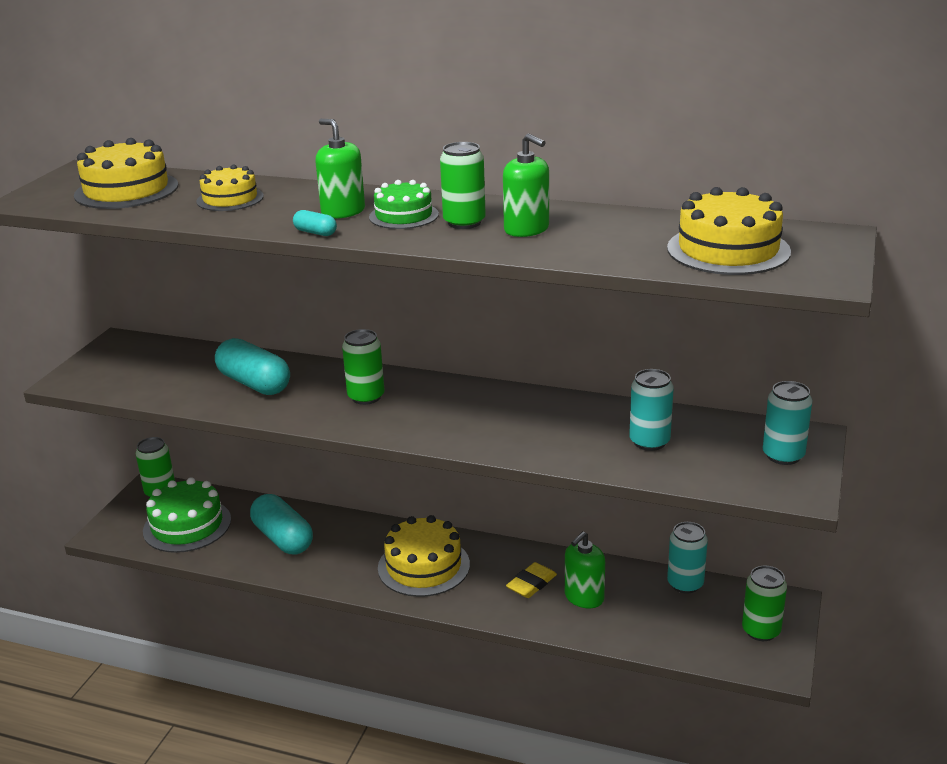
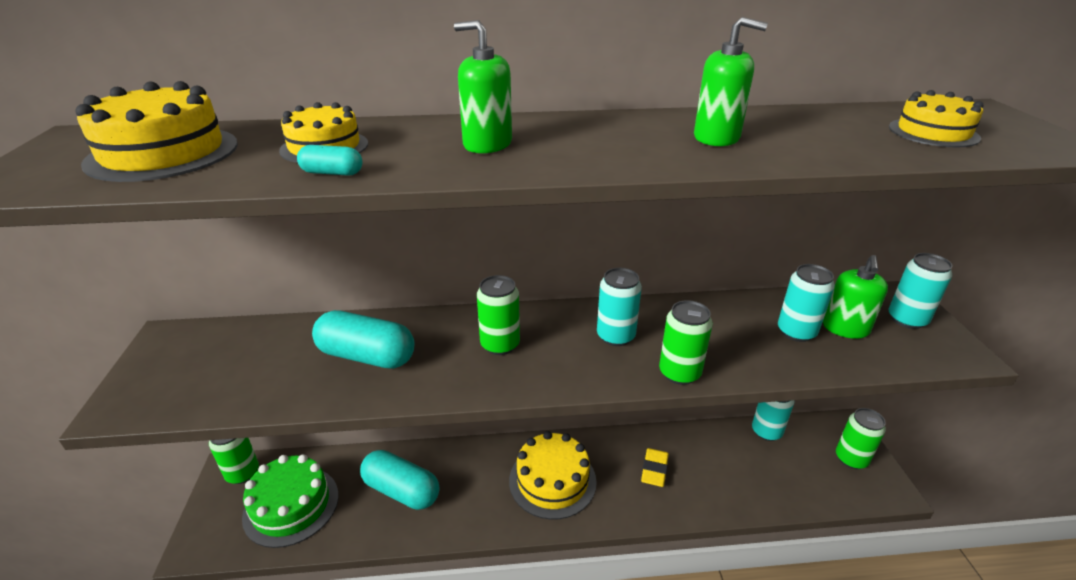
camera: 25 degrees left, 5 degrees up
(315, 233) = (485, 173): turquoise capsule -> turquoise capsule (332, 173)
(403, 216) = (564, 140): green cake -> none
(464, 222) = (641, 139): green can -> green can (679, 373)
(472, 411) = (615, 336): none -> turquoise can
(584, 597) = (704, 470): green soap dispenser -> green soap dispenser (845, 328)
(728, 250) = (933, 132): yellow cake -> yellow cake, size x0.63

